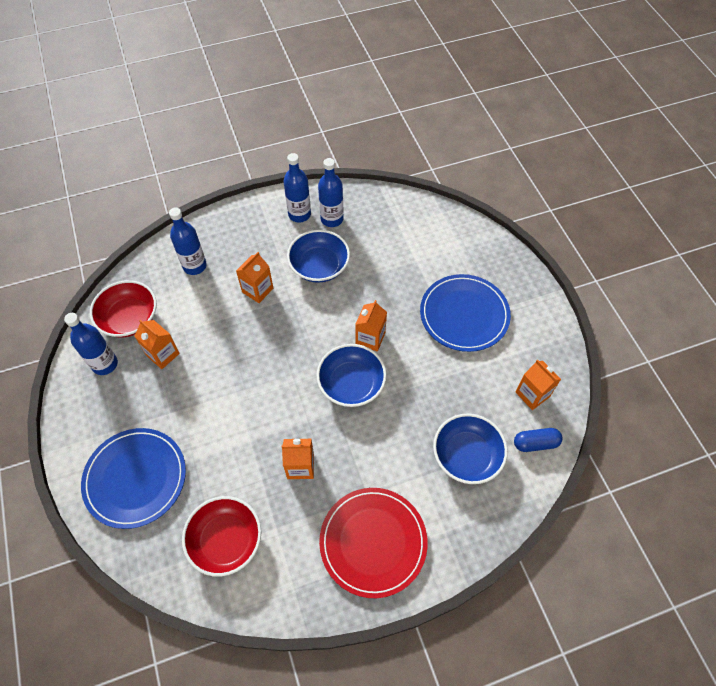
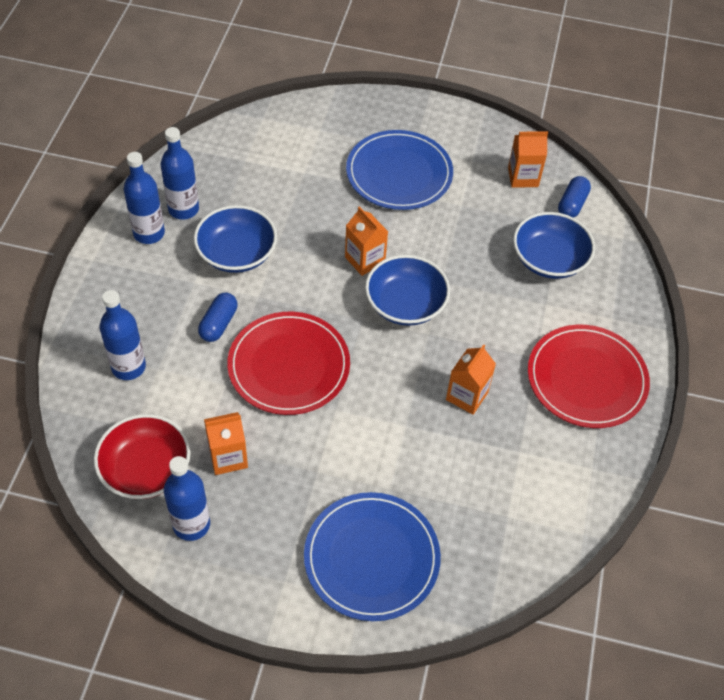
camera: 60 degrees left, 5 degrees down
(226, 540) = (504, 503): red bowl -> none
(252, 346) = (289, 366): none -> red plate
(257, 290) = (218, 324): orange carton -> blue capsule

